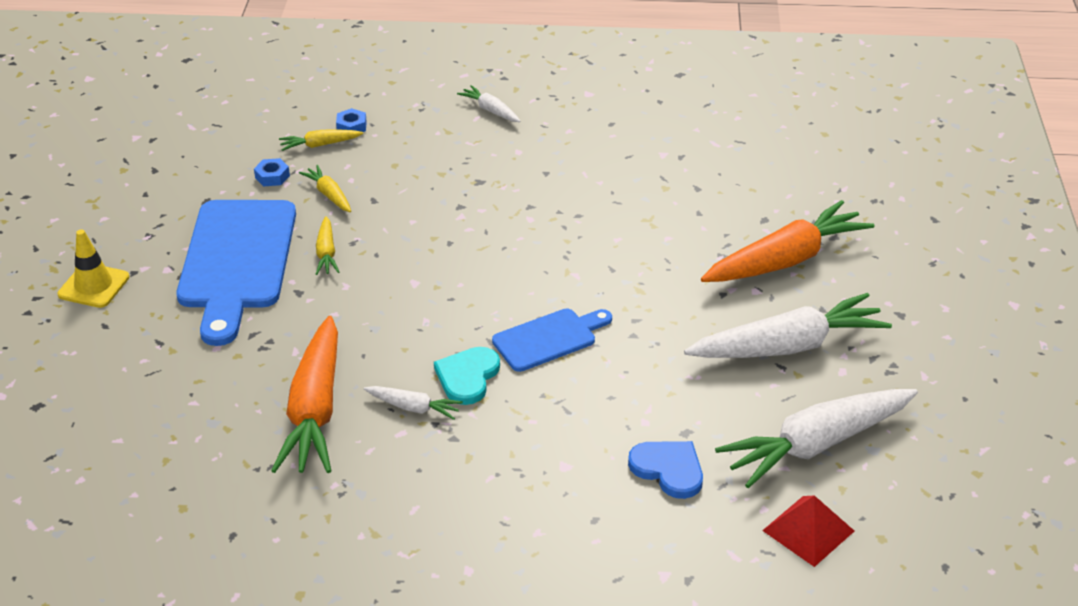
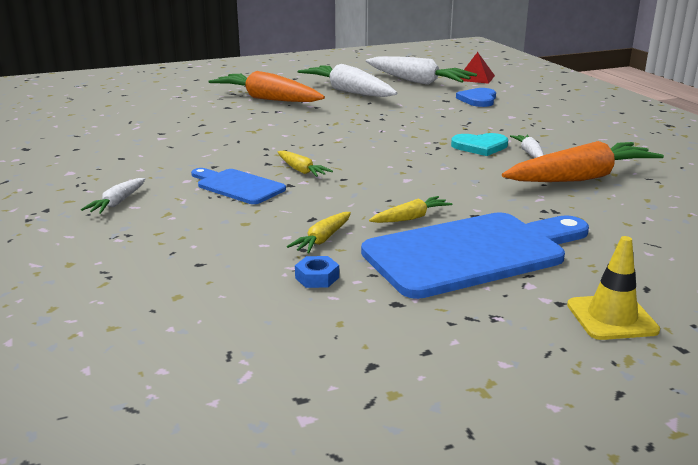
camera: 115 degrees left, 15 degrees down
(320, 145) = (233, 268): yellow carrot -> yellow carrot (301, 170)
(351, 126) = (184, 261): blue nut -> none
(549, 338) = (413, 134): blue cutting board -> blue cutting board (237, 186)

